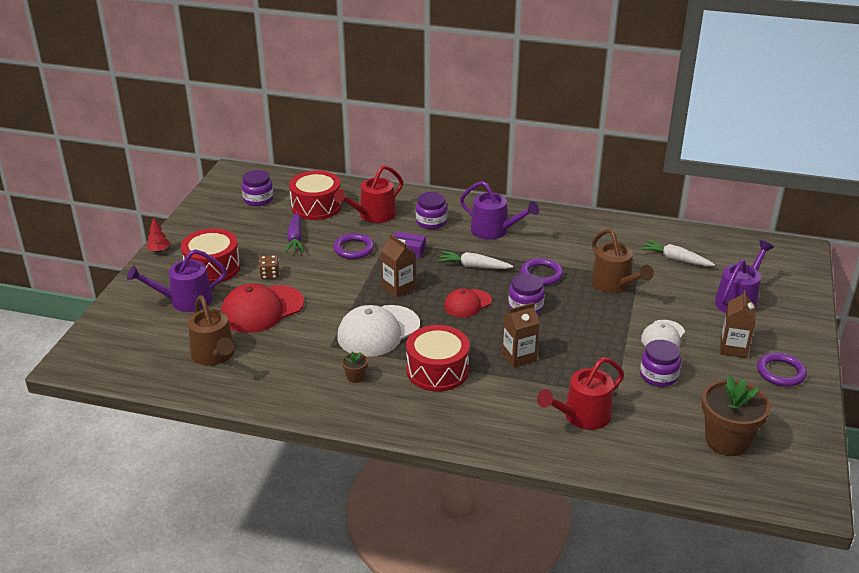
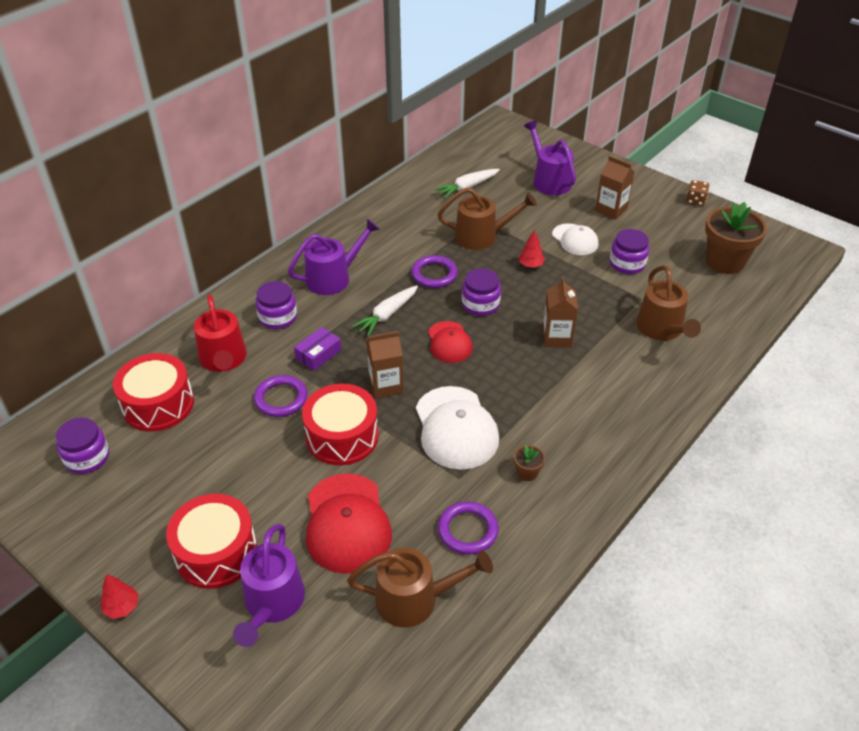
camera: 65 degrees left, 10 degrees up
(270, 275) = (278, 494): brown dice -> brown dice (695, 201)
(295, 238) = (215, 446): purple carrot -> none
(437, 370) = (549, 403): red drum -> red drum (342, 436)
(582, 416) = (662, 329): red watering can -> brown watering can
(601, 320) = (530, 265): none -> red tree
(780, 372) = (653, 200): purple ring -> purple ring (467, 530)

